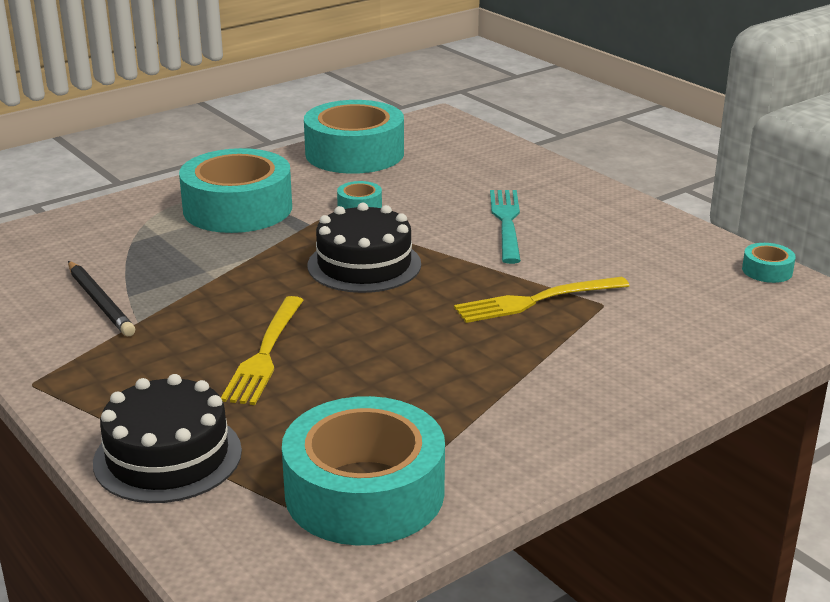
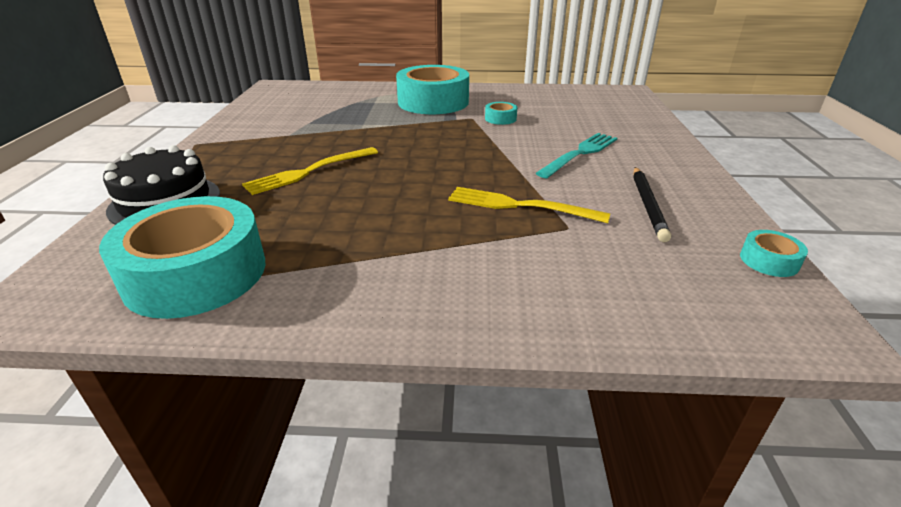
camera: 40 degrees right, 5 degrees up
(100, 302) = (291, 121): black pencil -> black pencil (647, 205)
(354, 153) = (544, 95): turquoise tape -> none
(364, 265) = (447, 147): black cake -> none

